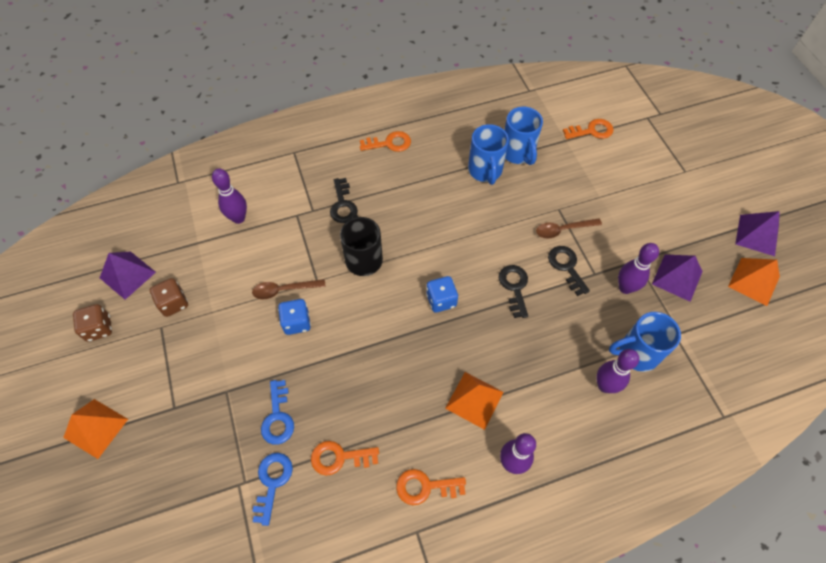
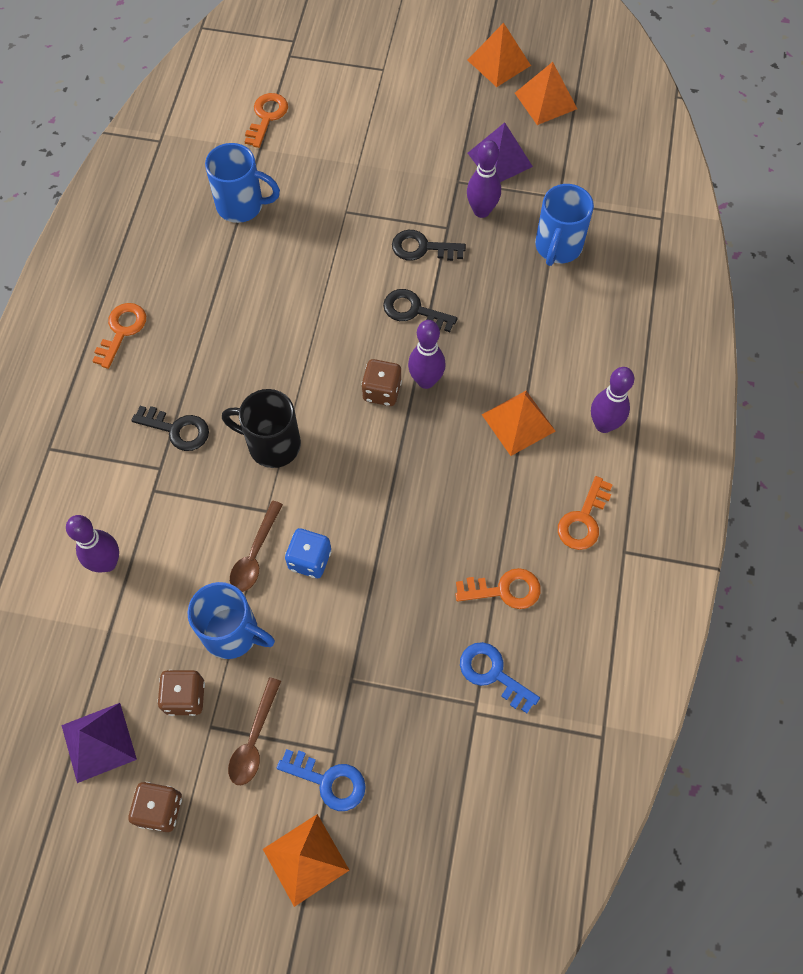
camera: 60 degrees left, 5 degrees up
(278, 417) = (419, 634): blue key -> blue key (328, 781)
(339, 458) = (504, 590): orange key -> orange key turned 120 degrees counterclockwise
(441, 300) = (382, 391): blue dice -> brown dice
(485, 171) = (241, 252): blue mug -> blue mug (232, 633)
(563, 230) = (375, 223): brown spoon -> brown spoon (254, 739)
(605, 385) = (574, 296): purple bowling pin -> purple bowling pin (426, 381)
(757, 235) = (498, 62): purple pyramid -> orange pyramid

